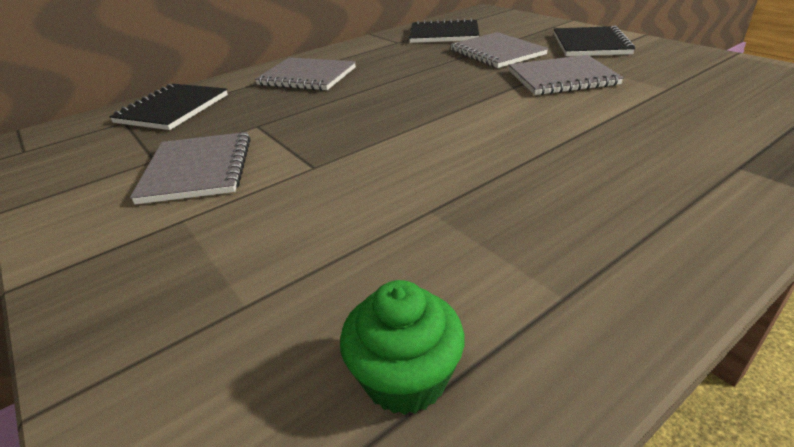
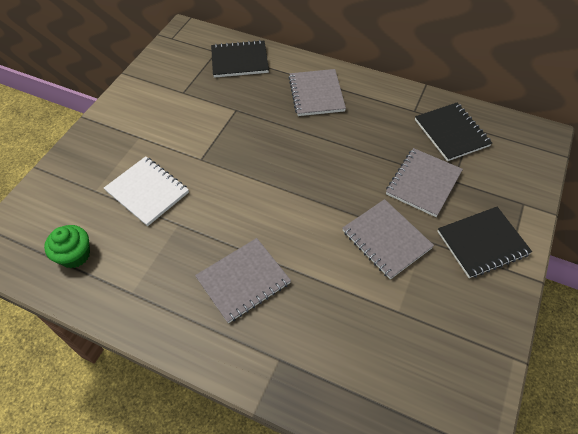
camera: 60 degrees right, 20 degrees up
(198, 170) = (180, 115): grey notebook -> grey notebook (243, 281)
(324, 232) = (147, 192): none -> white notebook

